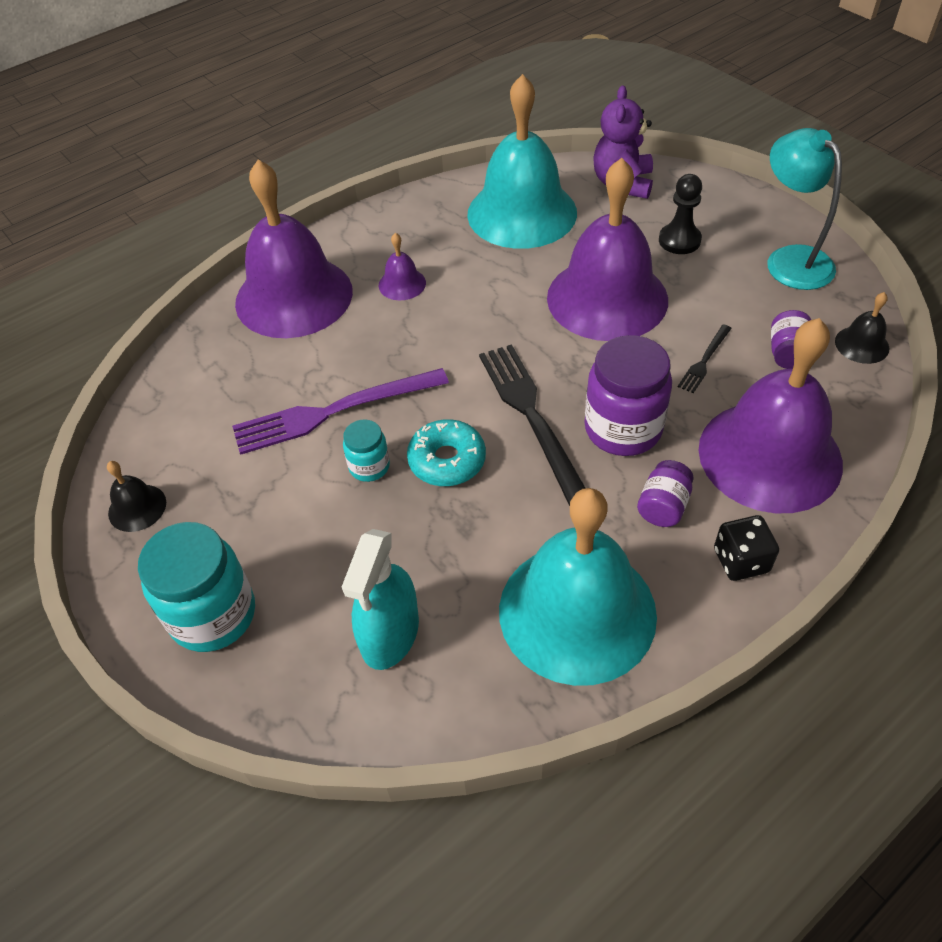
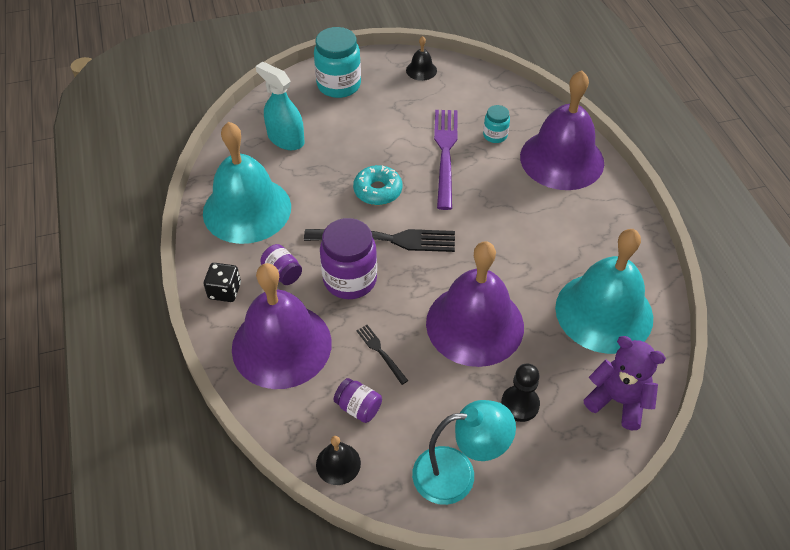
camera: 110 degrees right, 0 degrees up
(369, 466) = (394, 158): turquoise jar -> turquoise jar (495, 135)
(402, 284) = (548, 215): purple bell -> none

